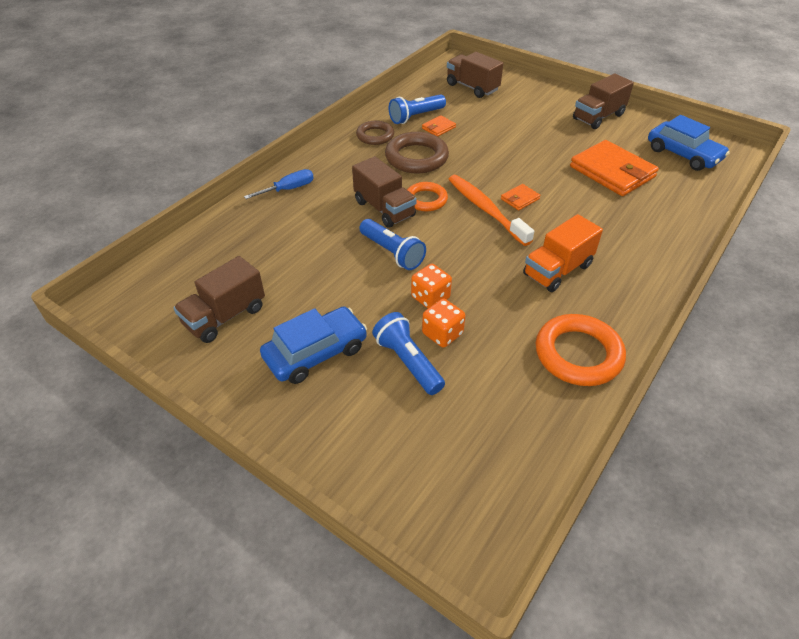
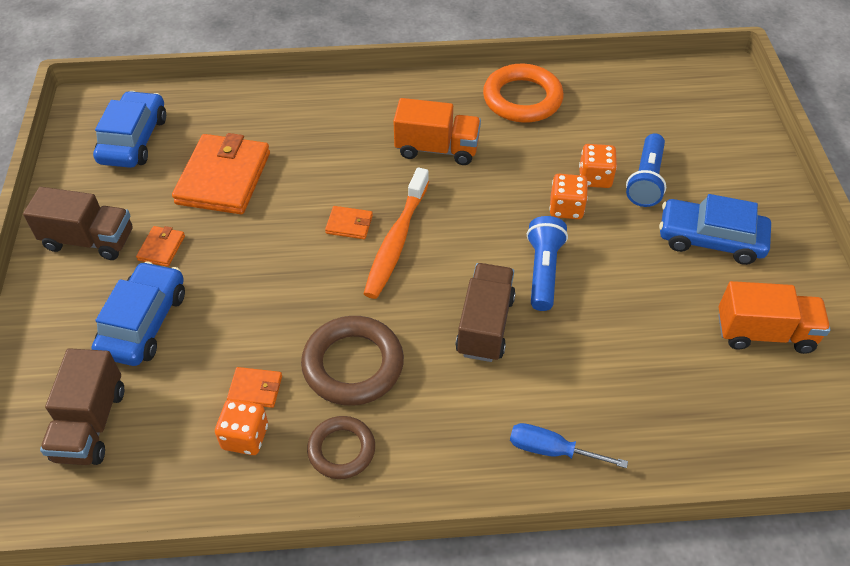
camera: 130 degrees left, 5 degrees up
(225, 316) = (764, 333): brown truck -> orange truck
(416, 117) = (245, 437): blue flashlight -> orange dice
(426, 200) = (430, 300): orange ring -> none
(518, 114) = (143, 323): none -> blue car
(568, 134) = (161, 248): none -> orange wallet

